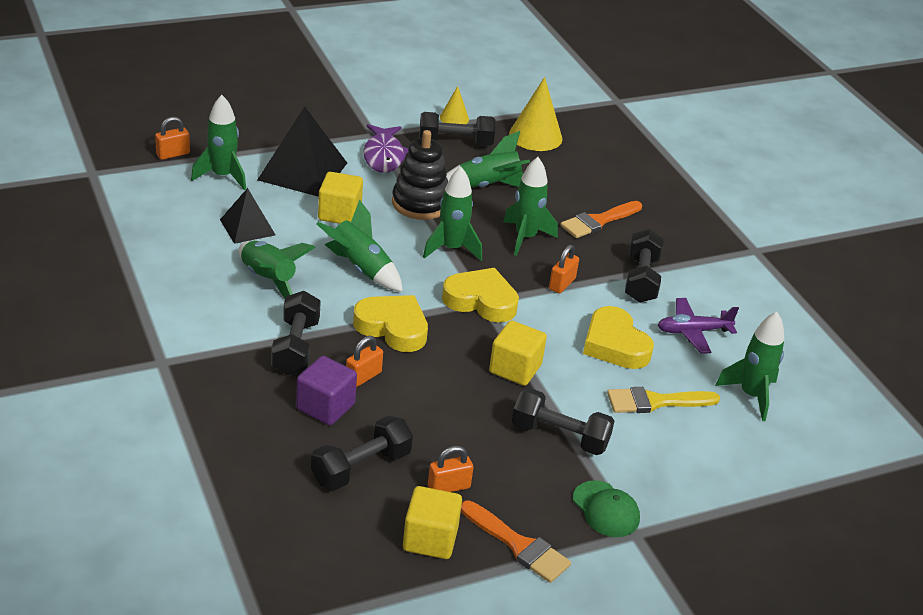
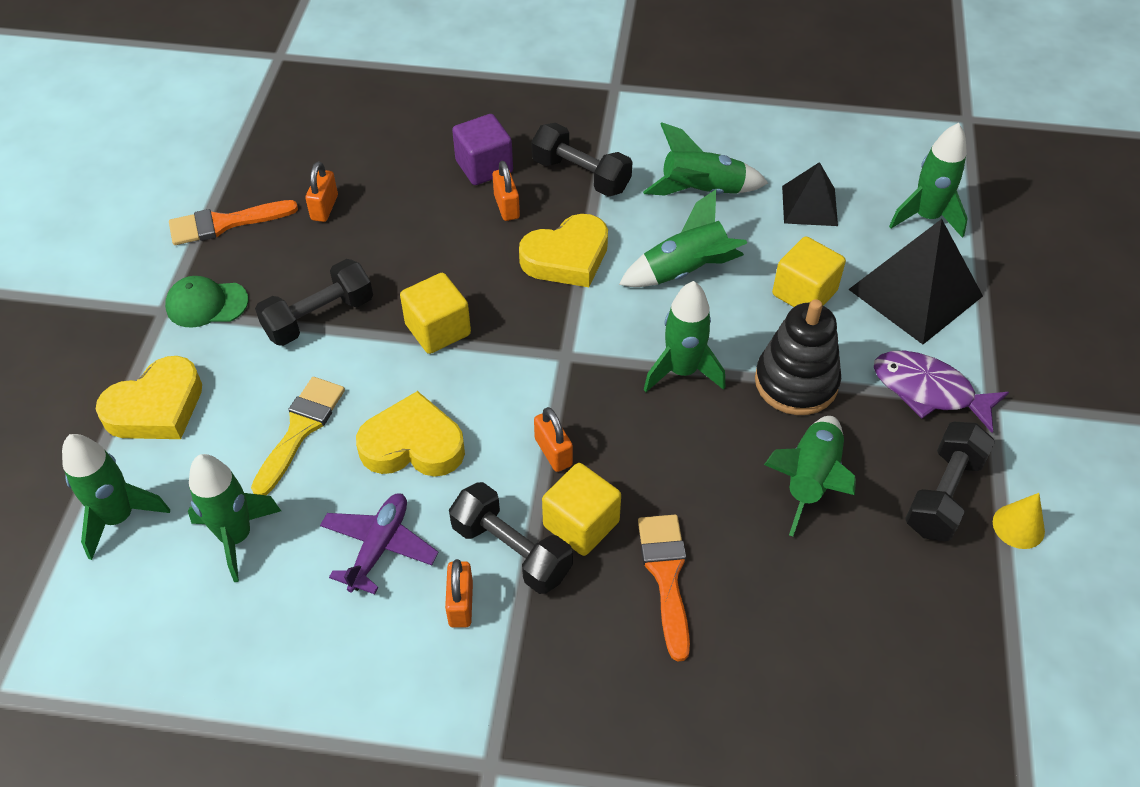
camera: 125 degrees right, 15 degrees up
(173, 154) = (991, 190): orange padlock -> orange padlock (461, 604)
(361, 467) = (392, 162): black dumbbell -> none
(430, 539) = (280, 172): yellow cube -> yellow cube (581, 524)
(481, 301) = (567, 353): yellow heart -> yellow heart (156, 407)
(525, 238) = (669, 462): green rocket -> green rocket (119, 517)
(535, 136) = (933, 618): yellow cone -> none

